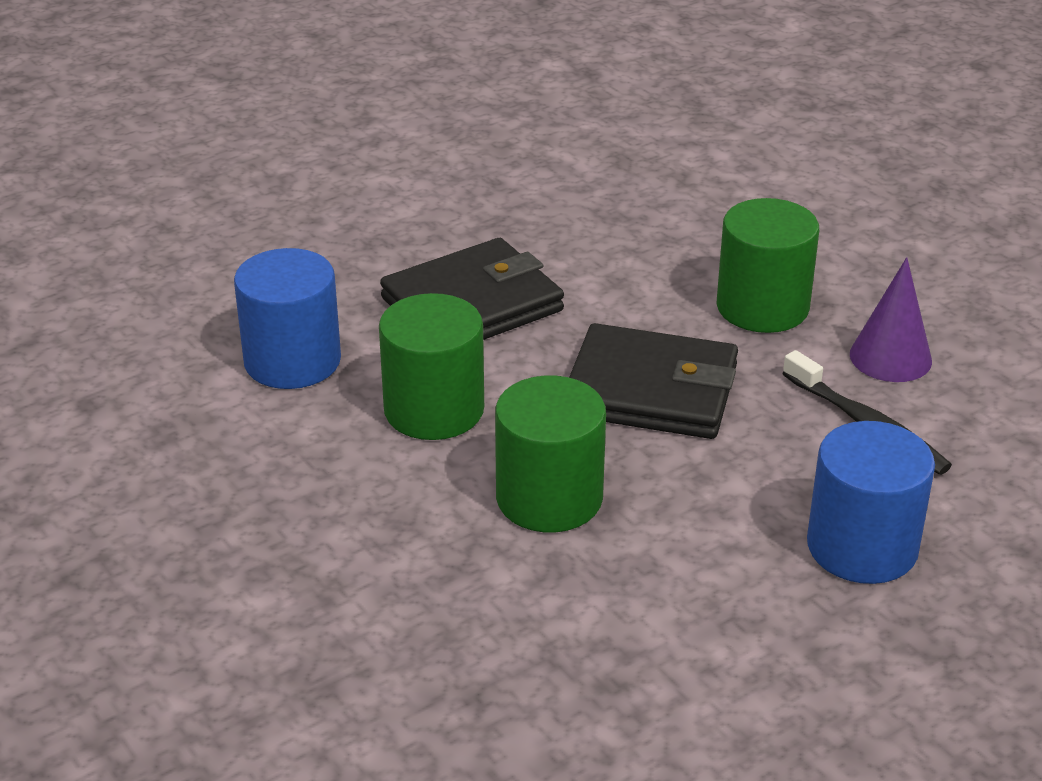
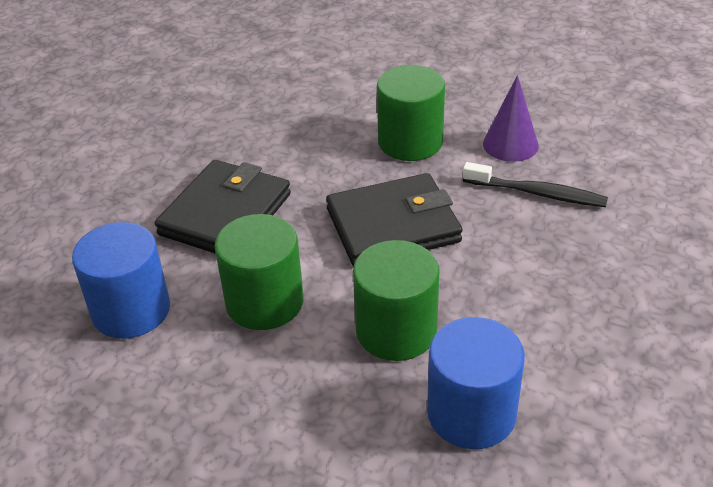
camera: 30 degrees left, 5 degrees up
(862, 547) = (606, 274): blue cylinder -> blue cylinder (471, 413)

